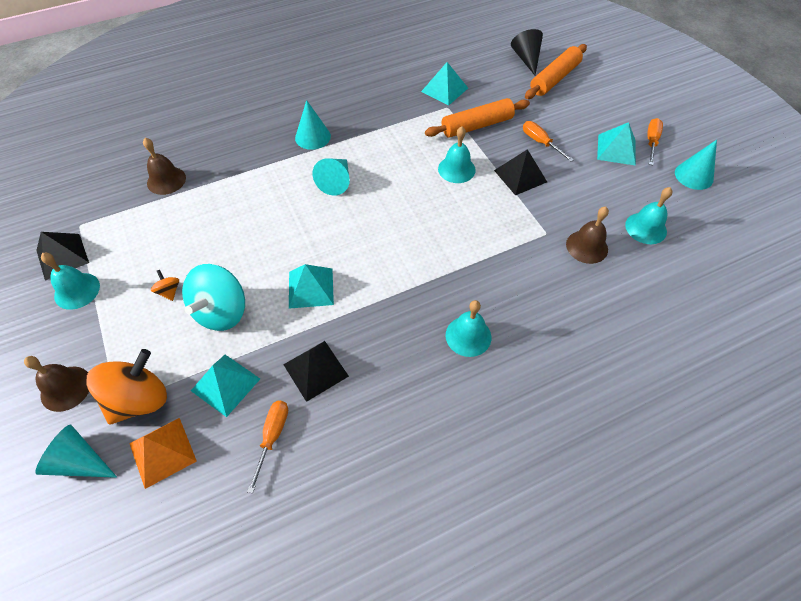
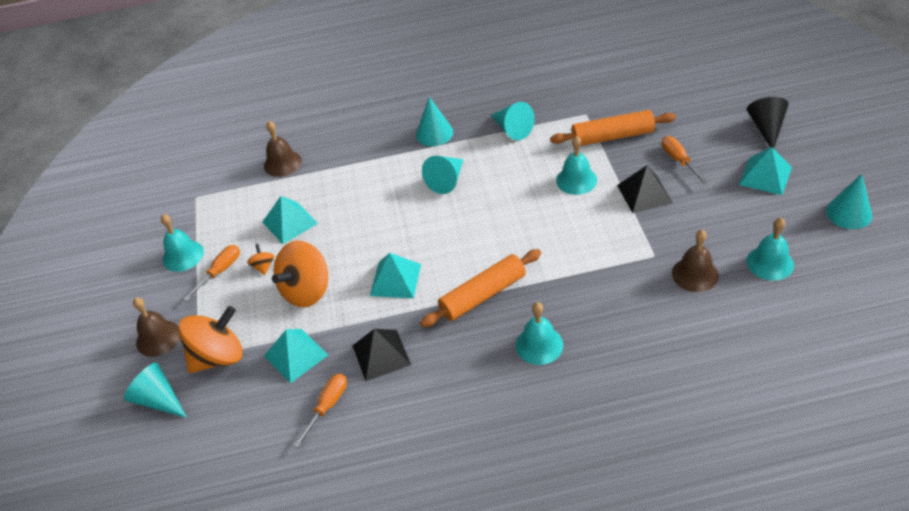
camera: 20 degrees right, 10 degrees down
(62, 256) = (176, 223): black pyramid -> none
(162, 452) = (228, 403): orange pyramid -> none
(221, 311) = (307, 291): turquoise spinning top -> orange spinning top
(385, 127) = (512, 129): none -> turquoise cone
(444, 89) = (588, 95): turquoise pyramid -> turquoise pyramid (290, 222)
(526, 59) = (692, 67): black cone -> black cone (766, 128)
(554, 79) = (718, 92): orange rolling pin -> orange rolling pin (483, 295)
(651, 142) = (810, 171): orange screwdriver -> orange screwdriver (220, 271)

